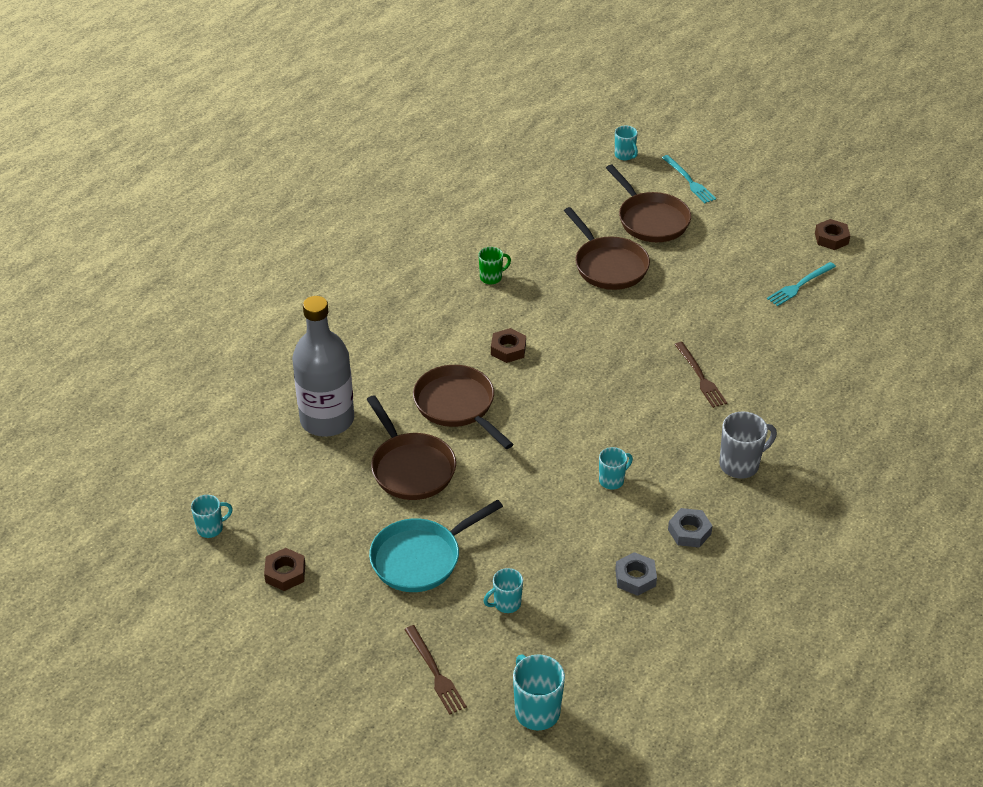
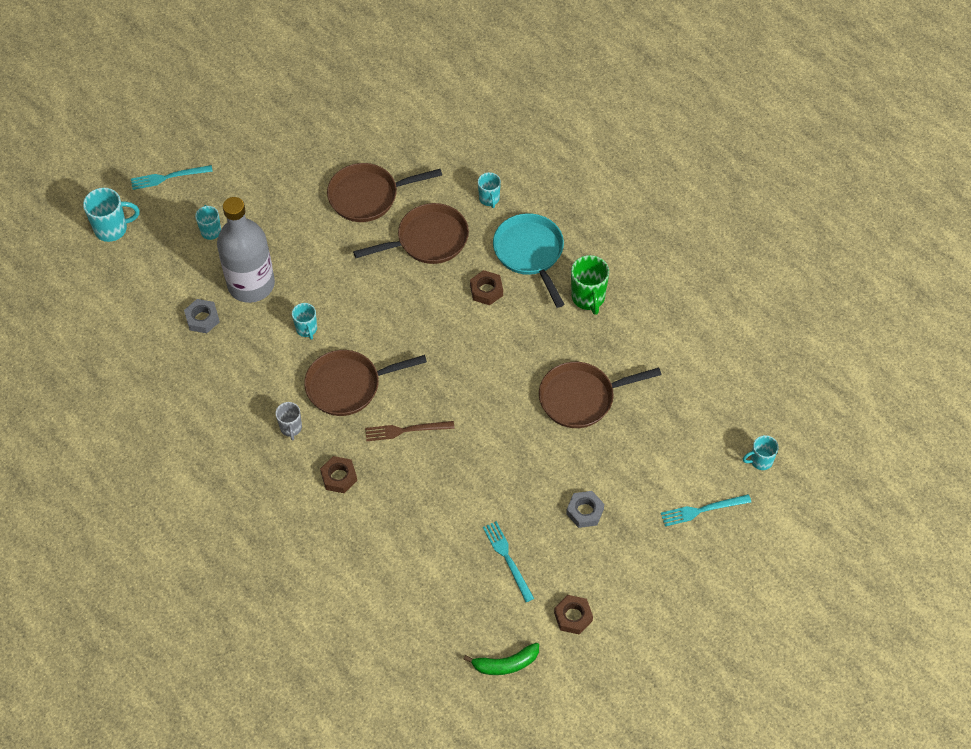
camera: 105 degrees right, 15 degrees up
(211, 528) = (349, 67): turquoise mug -> turquoise mug (489, 199)
(285, 573) = (290, 105): brown nut -> brown nut (339, 477)
(327, 420) = (440, 150): grey bottle -> grey bottle (251, 284)
(420, 558) = (274, 186): turquoise pan -> turquoise pan (530, 253)
(435, 672) = (168, 177): brown fork -> turquoise fork
(491, 278) = (588, 298): green mug -> green mug, size x1.59
(650, 220) = (644, 454): brown pan -> brown pan (348, 386)
(689, 532) = (233, 368): grey nut -> grey nut (585, 511)
(740, 465) = (291, 428): grey mug -> grey mug, size x0.63
(899, 270) = (505, 664): none -> green banana

